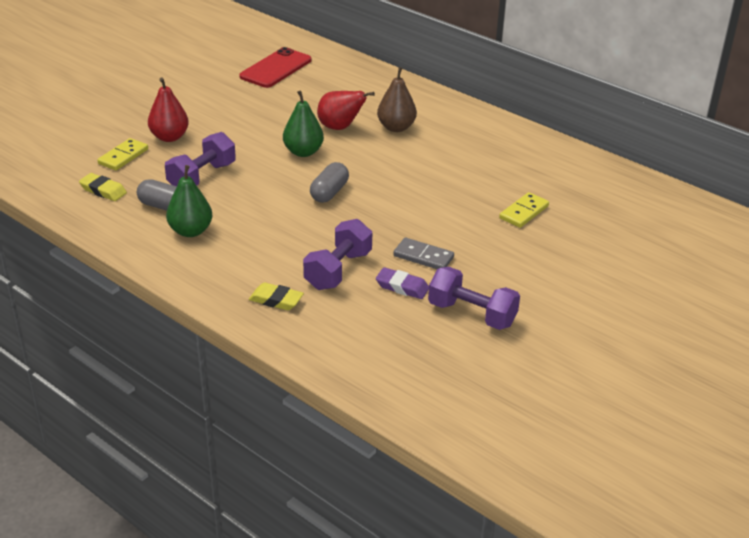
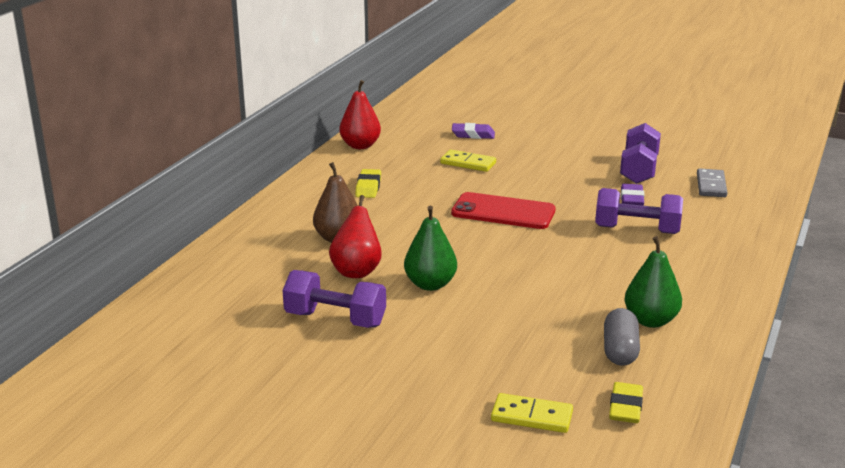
camera: 105 degrees left, 10 degrees down
(169, 137) = (454, 391): red pear -> red pear (360, 146)
(202, 177) = (535, 340): purple dumbbell -> purple dumbbell (335, 319)
(275, 68) = (200, 348): red phone -> red phone (503, 212)
(276, 300) = (712, 251): yellow eraser -> yellow eraser (368, 187)
(329, 192) = (506, 255): grey capsule -> none
(423, 257) = (578, 196): grey domino -> grey domino (711, 185)
(599, 230) = (473, 135): none -> purple eraser

